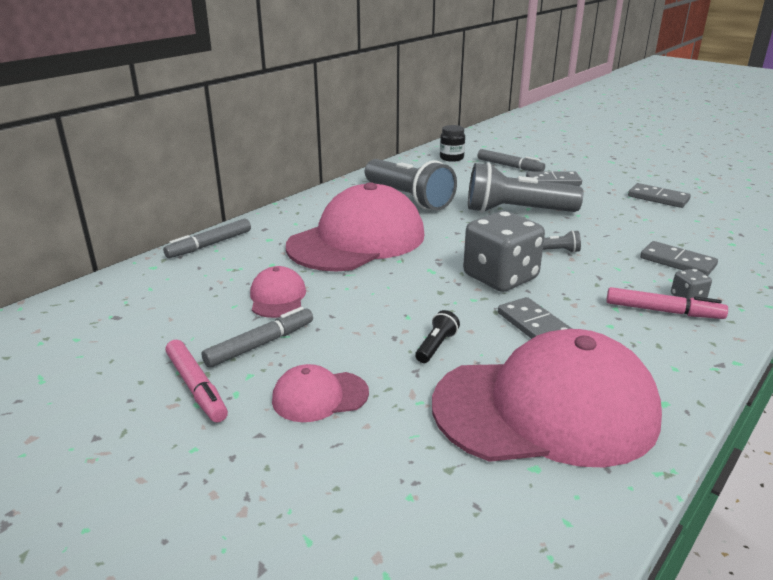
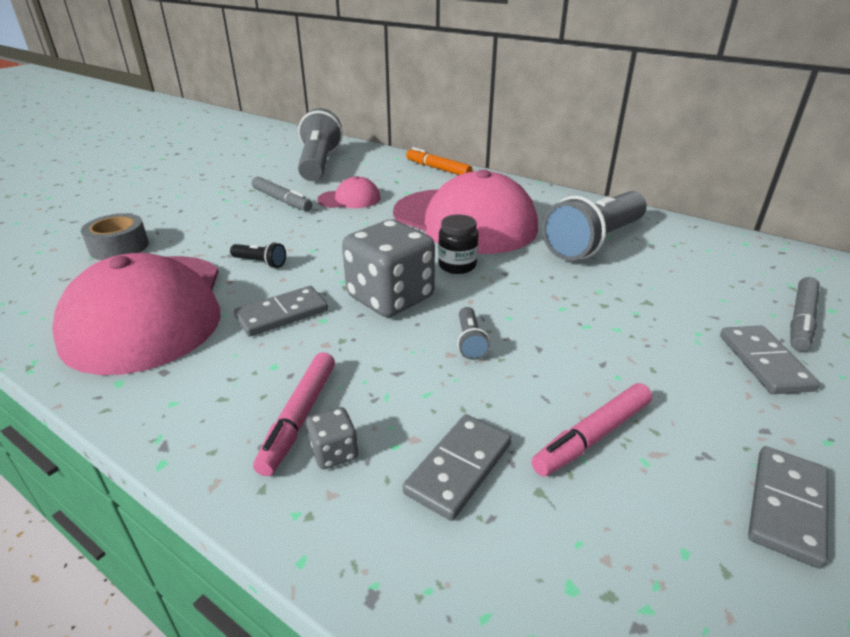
camera: 85 degrees right, 5 degrees up
(196, 387) = (237, 189): pink marker -> pink marker (592, 436)
(209, 245) = (438, 169): grey marker -> orange marker
(319, 396) = (210, 223): pink cap -> none
(382, 473) = (119, 247): none -> grey tape
(451, 158) = (784, 269): black jar -> black jar (457, 265)
(516, 211) = (596, 317): grey flashlight -> grey flashlight (319, 164)

